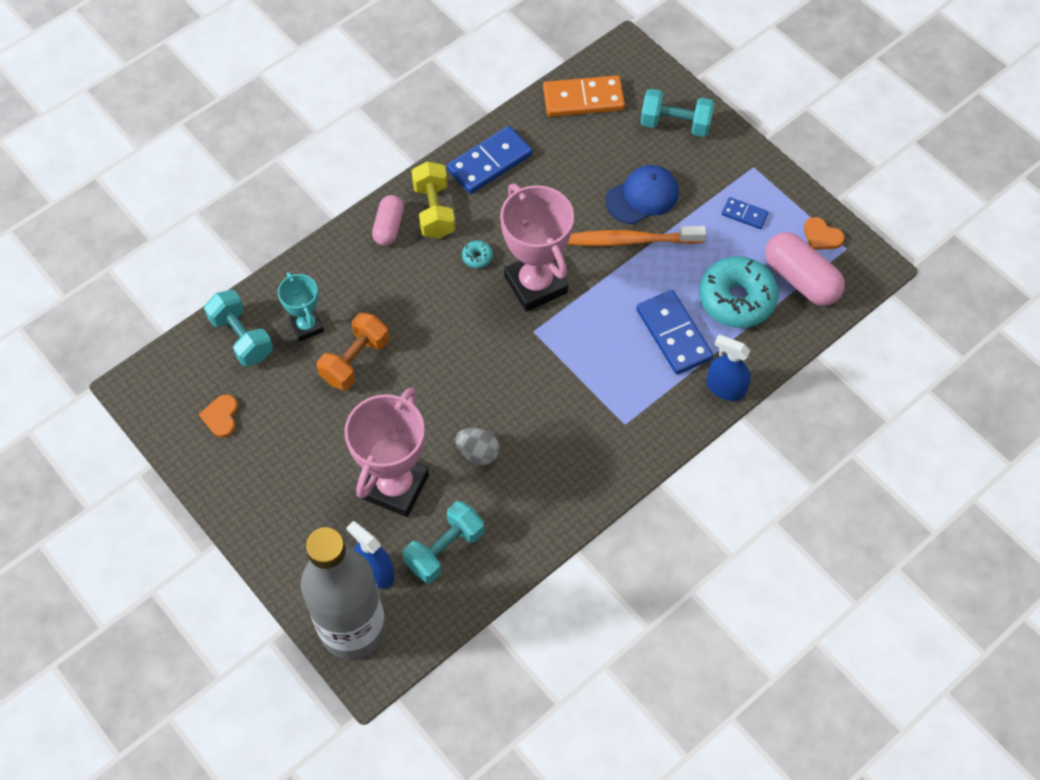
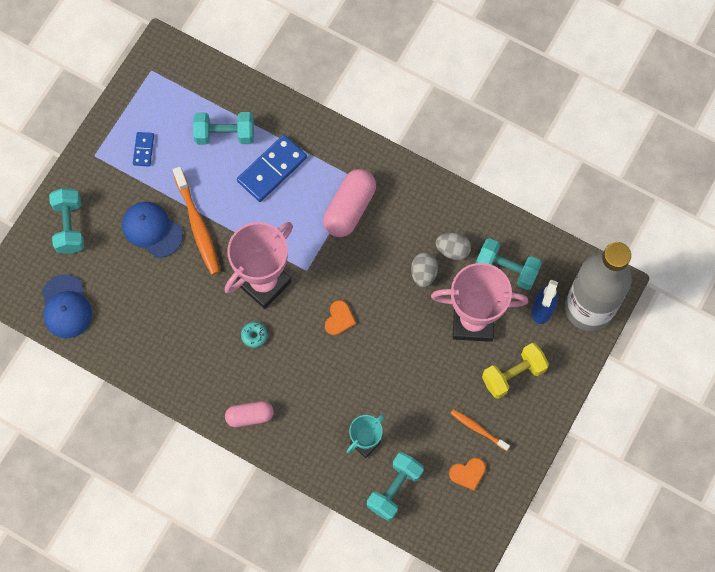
camera: 110 degrees left, 10 degrees up
(265, 445) = (478, 429): none -> orange toothbrush
(355, 360) = (381, 392): orange dumbbell -> none
(434, 211) = (221, 386): yellow dumbbell -> yellow dumbbell (513, 374)
(489, 162) = (157, 360): blue domino -> none
(494, 496) = (452, 250): none -> grey egg
(583, 99) = (66, 307): orange domino -> blue cap
(725, 388) = (305, 121): blue spray bottle -> none
(736, 299) = (225, 134): turquoise donut -> turquoise dumbbell
(800, 279) = (191, 95): pink capsule -> pink capsule (350, 208)
(822, 236) = (145, 90): orange heart -> orange heart (339, 319)

